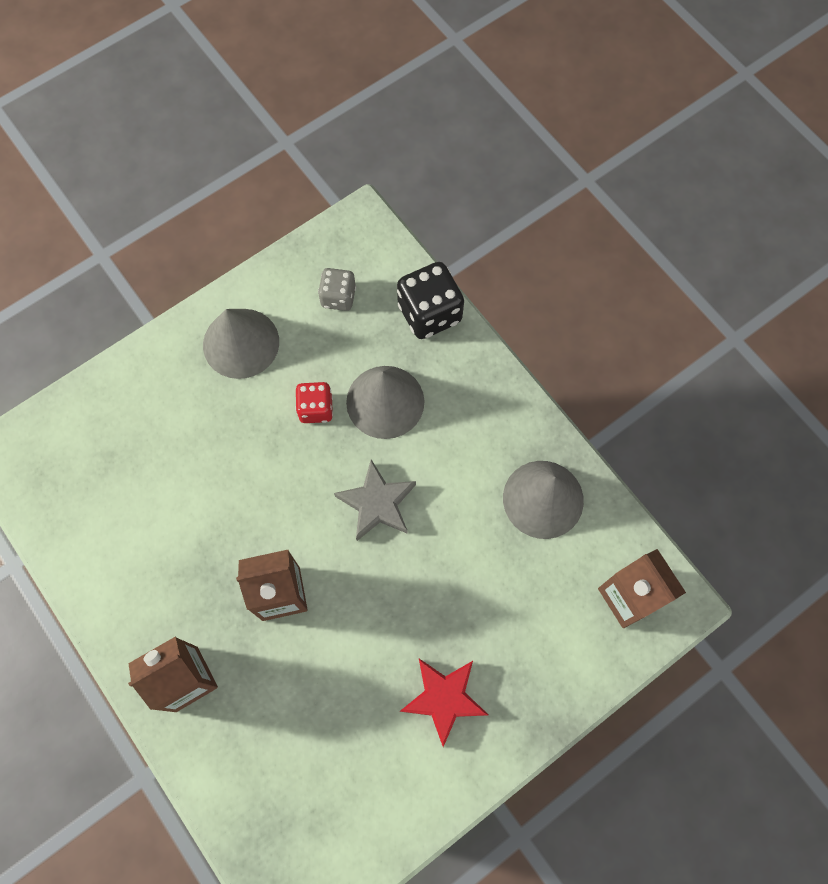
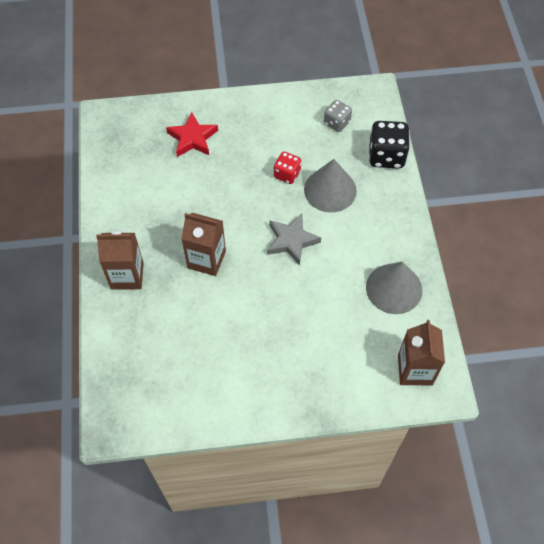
camera: 30 degrees right, 10 degrees down
(241, 343) = (265, 121): grey cone -> none
(444, 698) = (265, 364): red star -> red star (192, 138)

